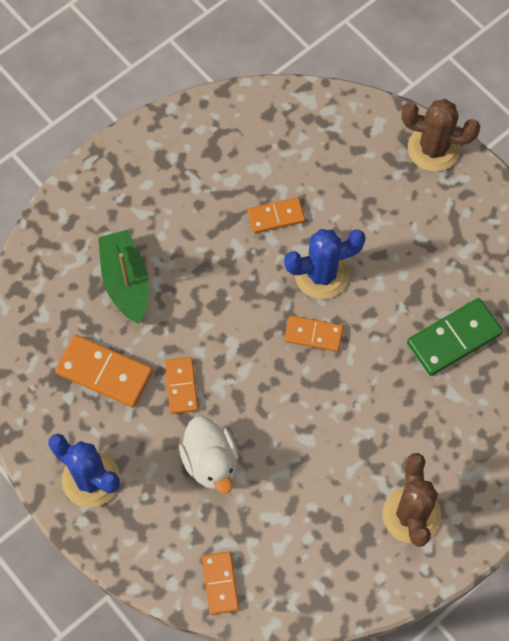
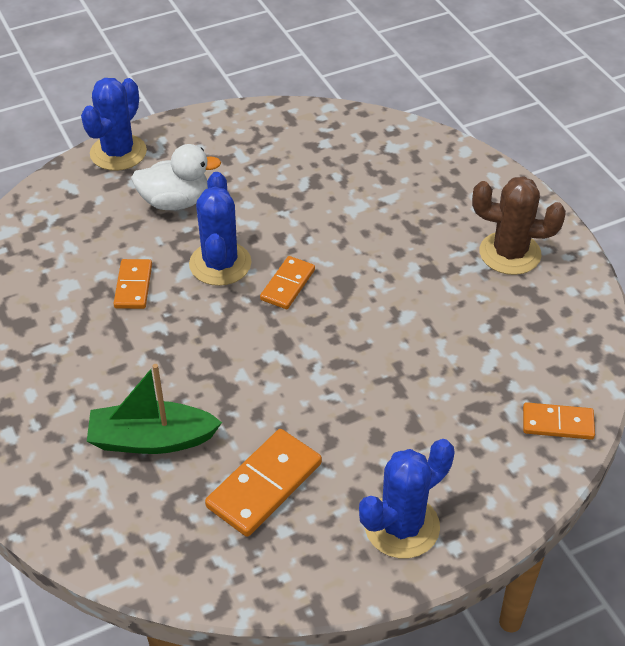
camera: 75 degrees left, 20 degrees down
(181, 386) = (308, 412): orange domino -> none
(211, 462) = (411, 403): white duck -> white duck (175, 202)
(433, 149) = (118, 153): brown cactus -> blue cactus
(454, 338) = (331, 184): green domino -> none

